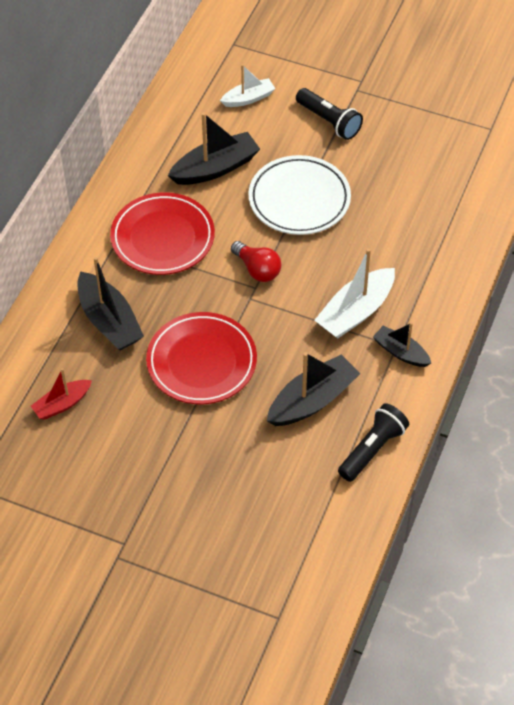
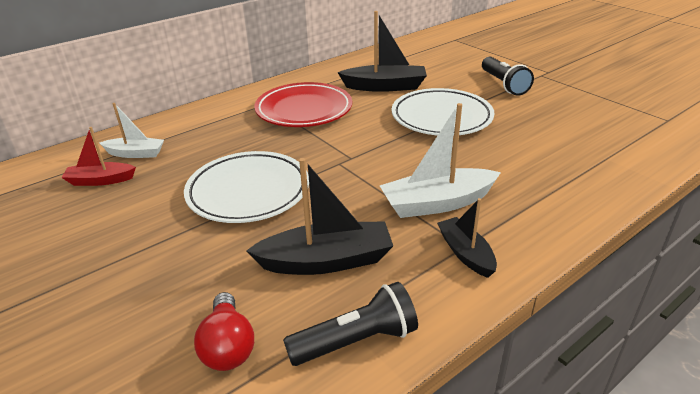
camera: 30 degrees right, 20 degrees down
(109, 321) = (206, 142): black boat -> none
(201, 362) = (248, 192): red plate -> white plate
(248, 98) = (444, 62): white boat -> white boat (135, 153)
(257, 269) = (364, 147): red light bulb -> red light bulb (228, 346)

